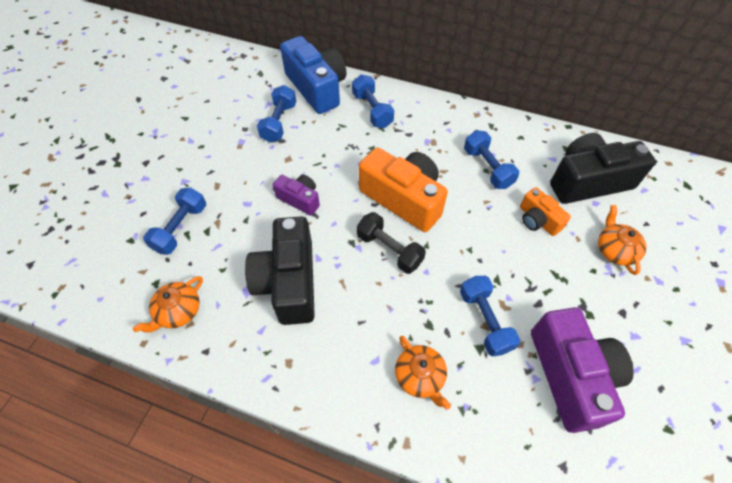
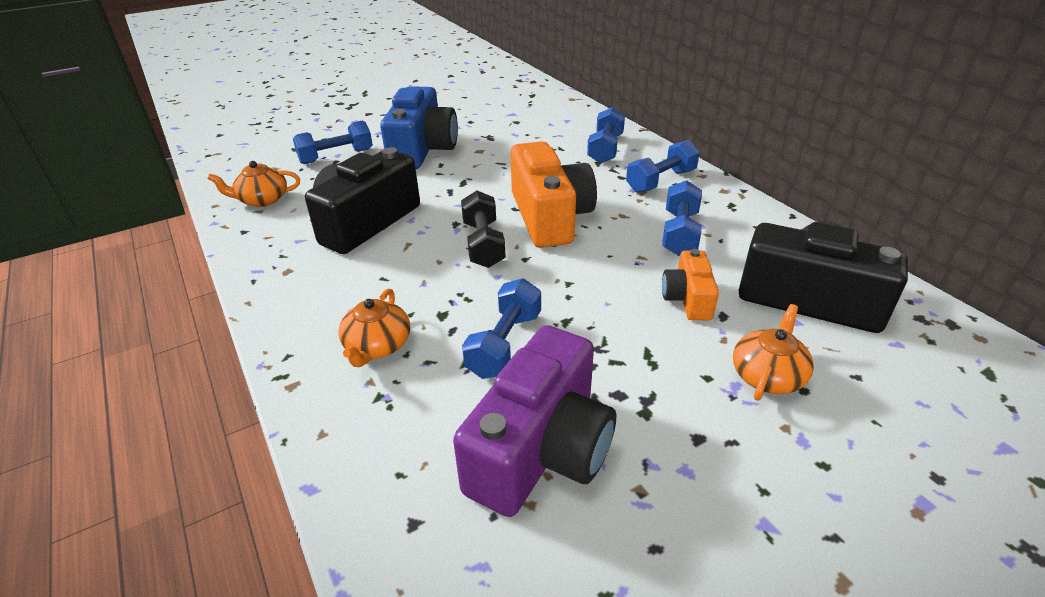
camera: 40 degrees right, 20 degrees down
(279, 122) = (504, 127): blue dumbbell -> blue dumbbell (661, 181)
(300, 199) = (451, 178): purple camera -> none
(317, 88) = (571, 118): blue camera -> blue camera (422, 149)

